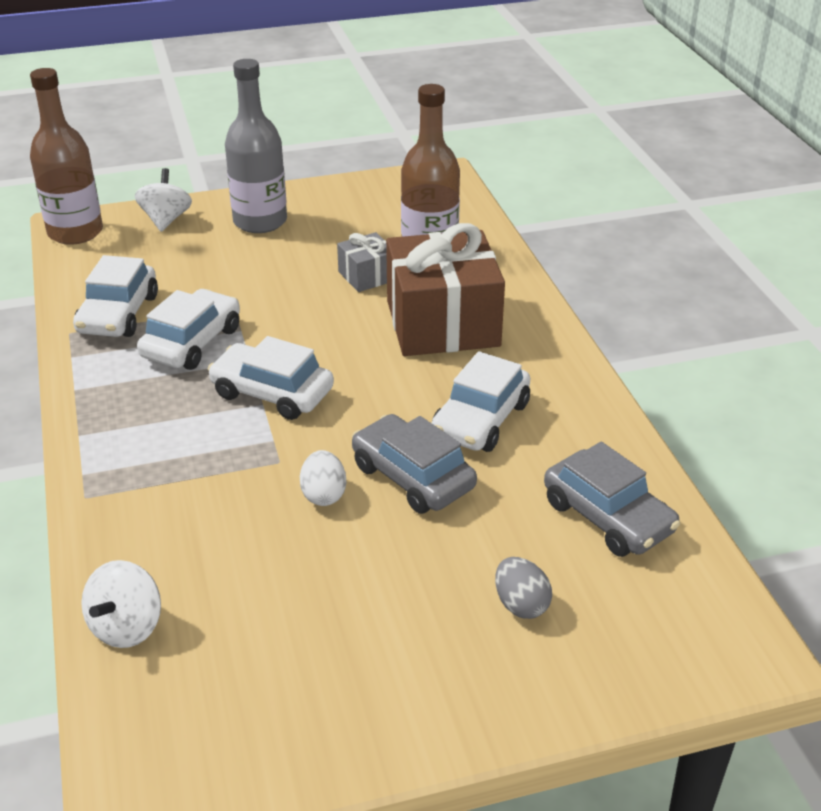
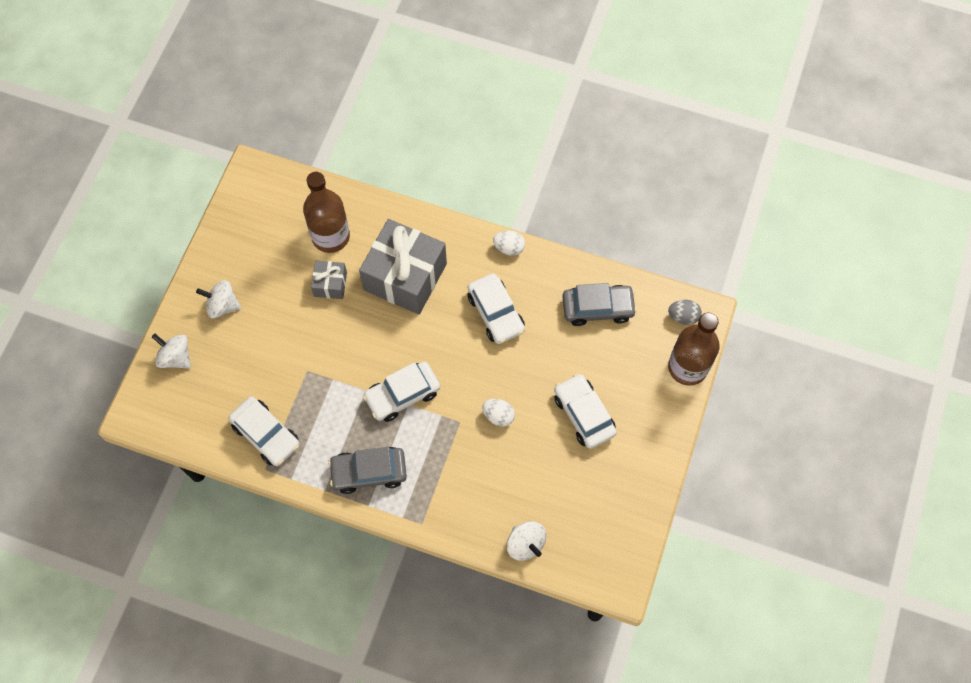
camera: 55 degrees left, 30 degrees up
(75, 232) = (148, 417): brown bottle -> brown bottle (687, 367)
(192, 342) = (326, 410): white car -> white car (584, 414)
(260, 221) = (222, 306): grey bottle -> white spinning top
(412, 477) = (514, 370): grey car -> grey car (369, 472)
(442, 323) = (405, 277): brown gift -> grey gift
(521, 604) = (622, 380): grey egg -> grey egg (683, 316)
(590, 388) = (509, 248): none -> white egg

